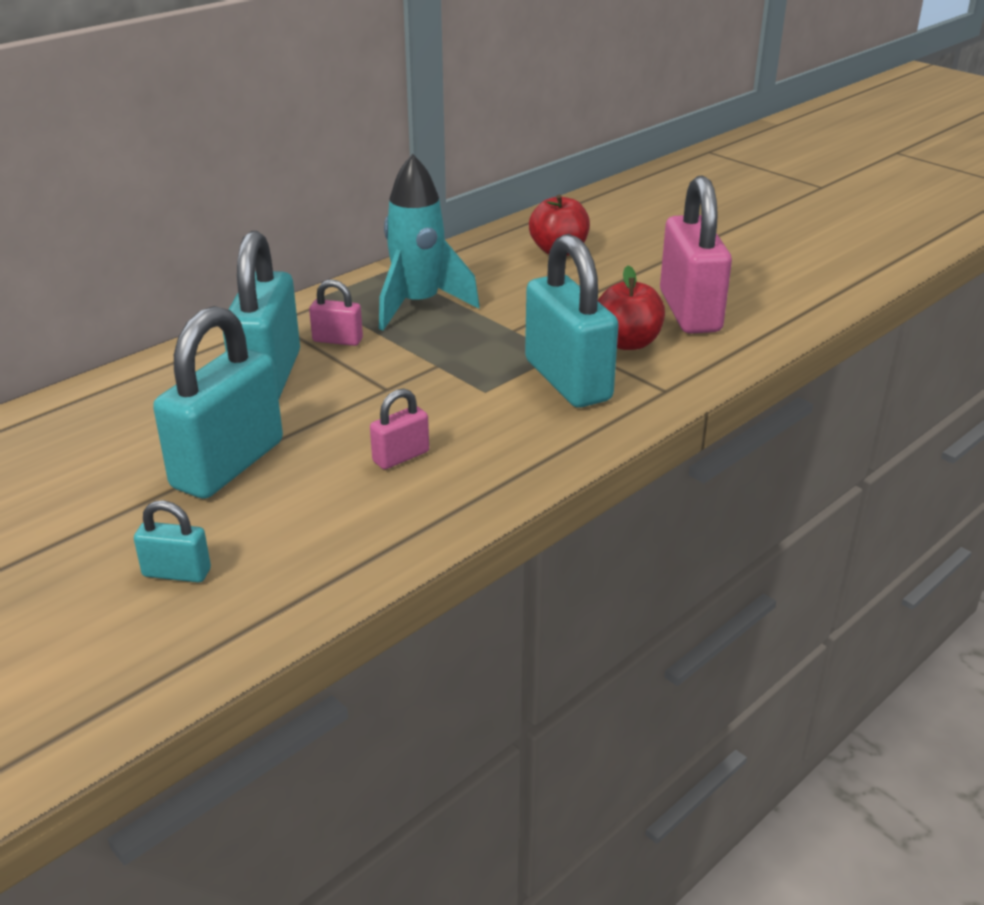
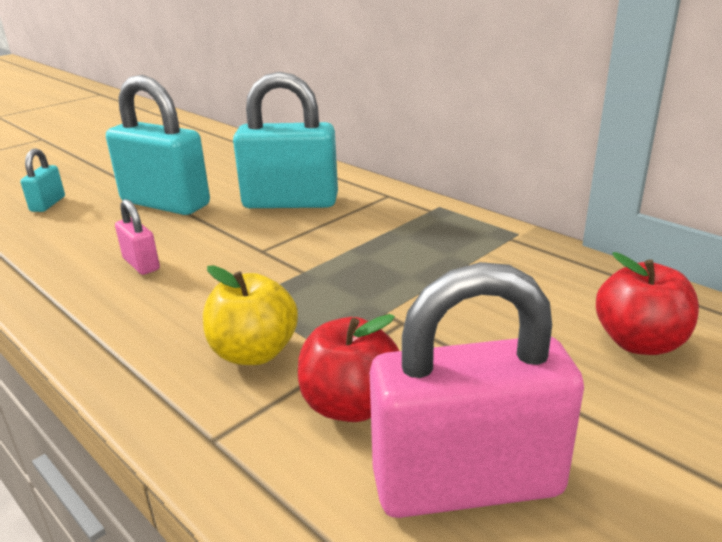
camera: 90 degrees right, 5 degrees down
(337, 340) = (354, 222): pink padlock -> none
(418, 305) = (434, 253): turquoise rocket -> none
(567, 380) = (254, 353): turquoise padlock -> yellow apple

